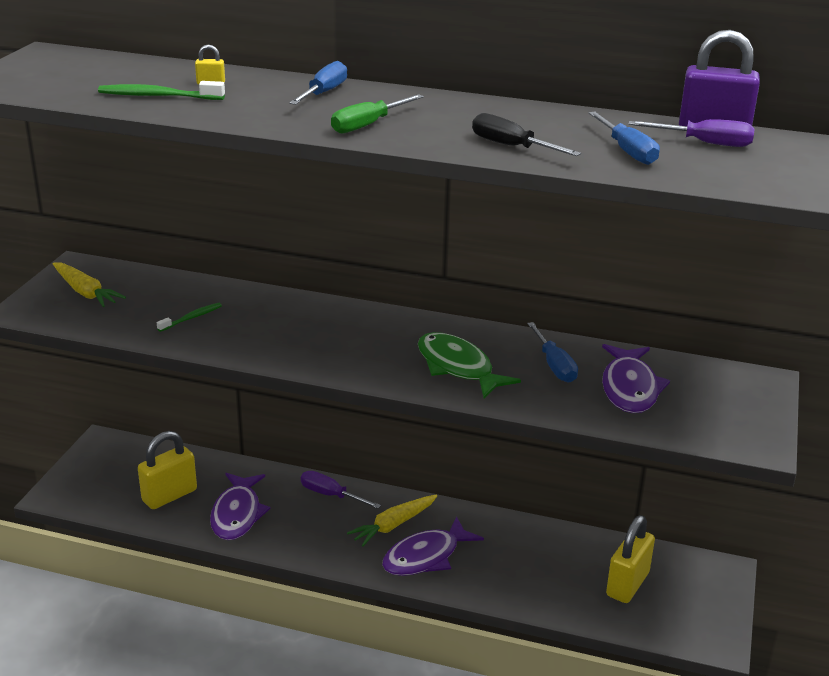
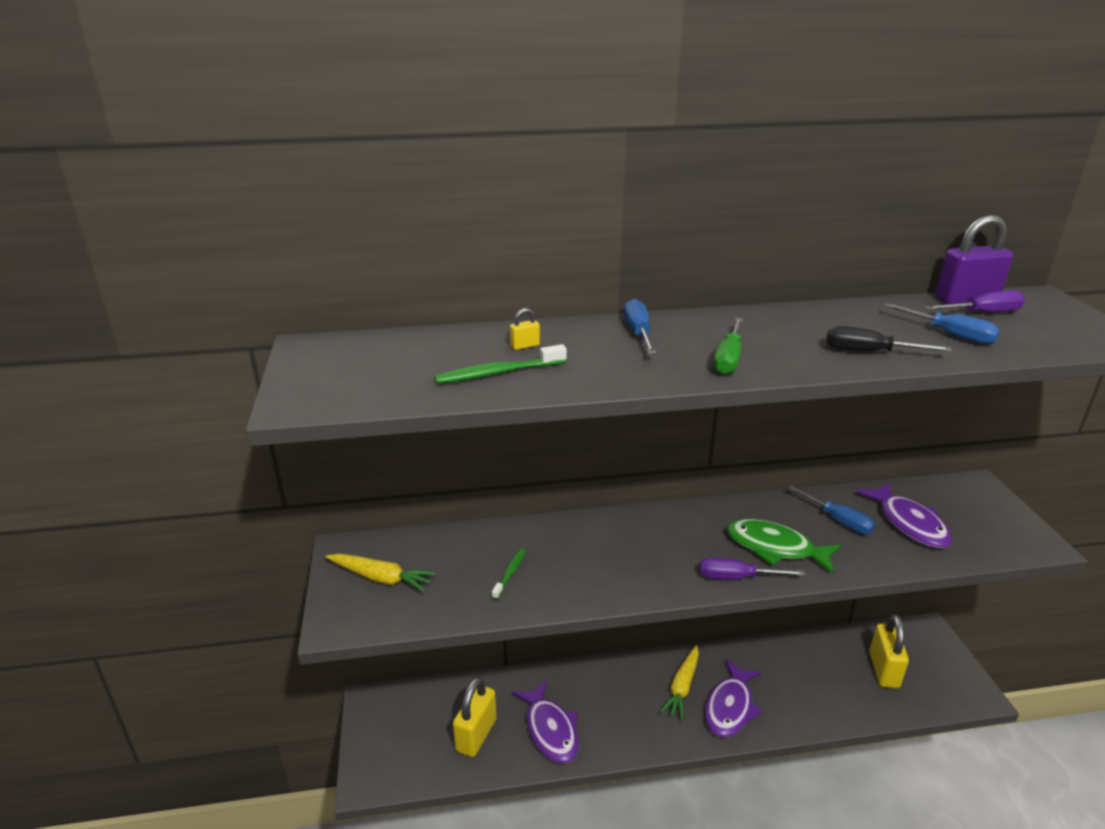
camera: 25 degrees left, 0 degrees up
(330, 495) = (611, 677): purple screwdriver -> purple screwdriver (737, 577)

